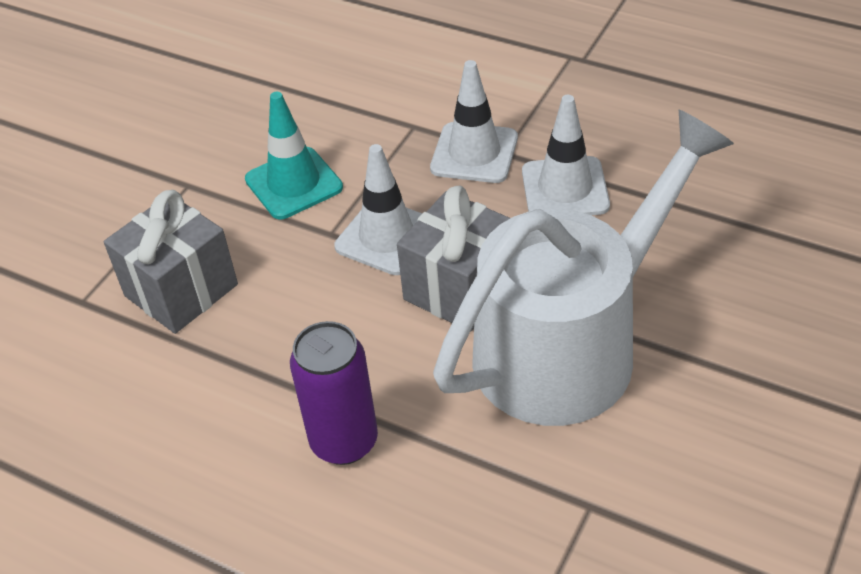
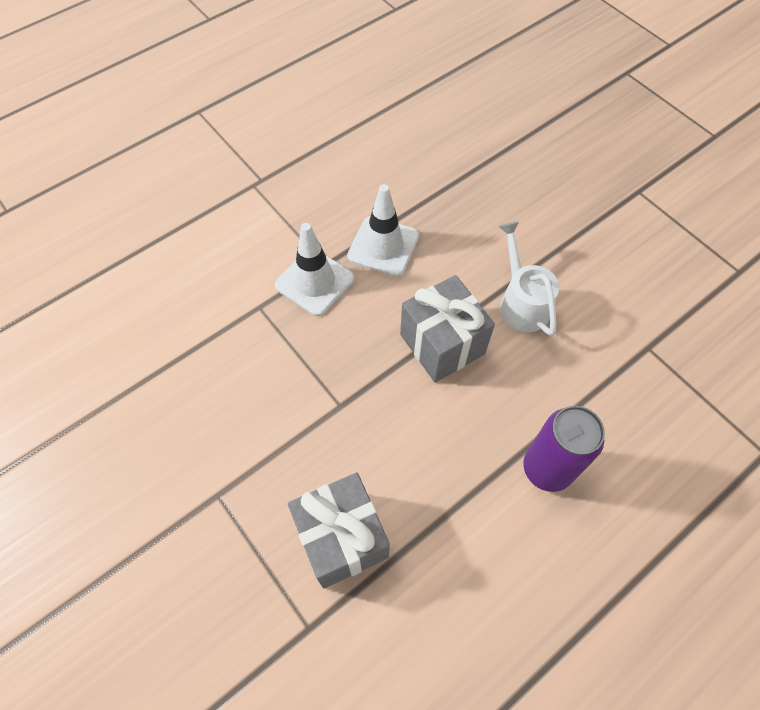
camera: 70 degrees left, 15 degrees up
(294, 183) = (269, 412): turquoise traffic cone -> none
(387, 237) = (367, 370): white traffic cone -> none
(572, 343) = (521, 302): white watering can -> white watering can, size x0.46

